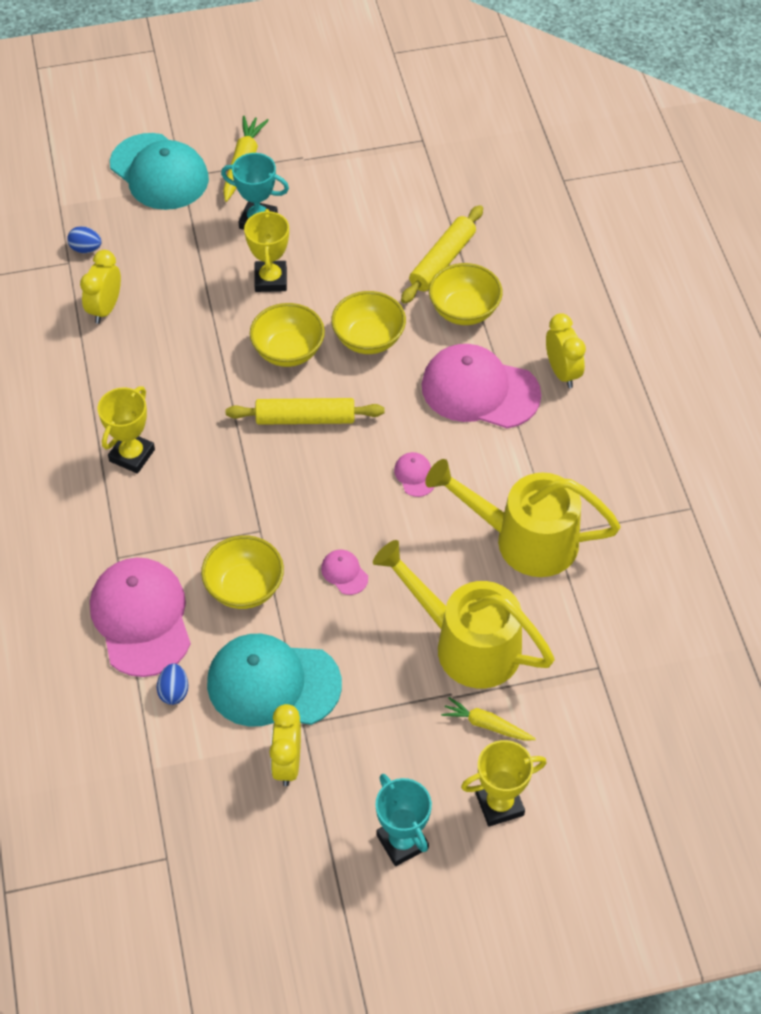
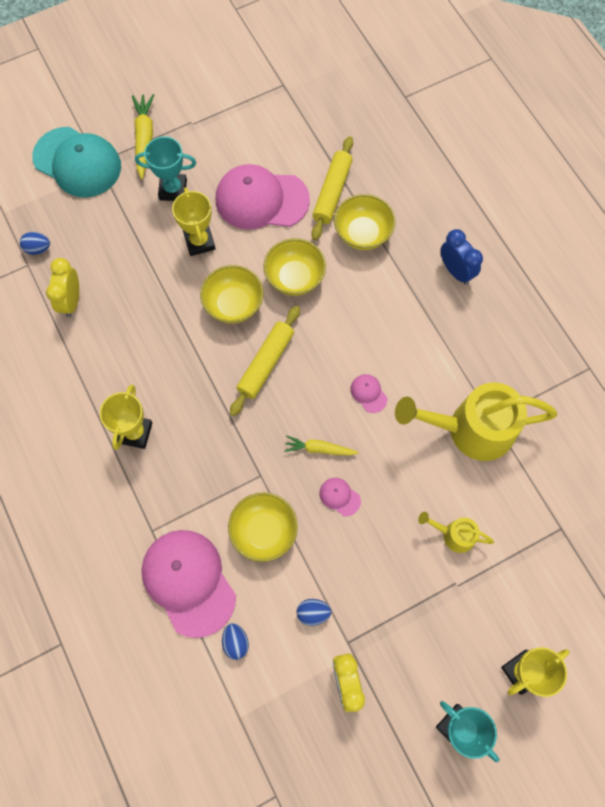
camera: 15 degrees left, 15 degrees up
(273, 683) = (313, 613): turquoise cap -> blue egg
(305, 419) = (266, 363): yellow rolling pin -> yellow rolling pin turned 45 degrees counterclockwise
(465, 643) = (453, 534): yellow watering can -> yellow watering can, size x0.47
(479, 390) = (396, 303): pink cap -> pink cap (261, 200)
(486, 724) = (491, 603): yellow carrot -> yellow carrot (319, 449)
(562, 372) = (455, 271): yellow clock -> blue clock

